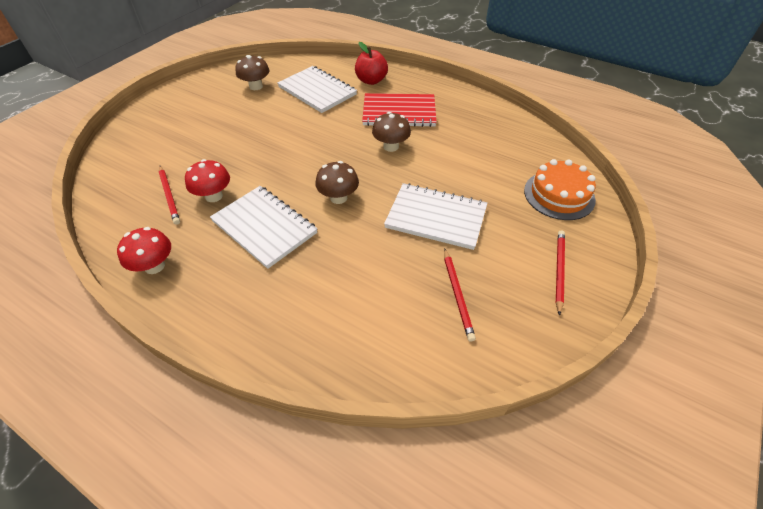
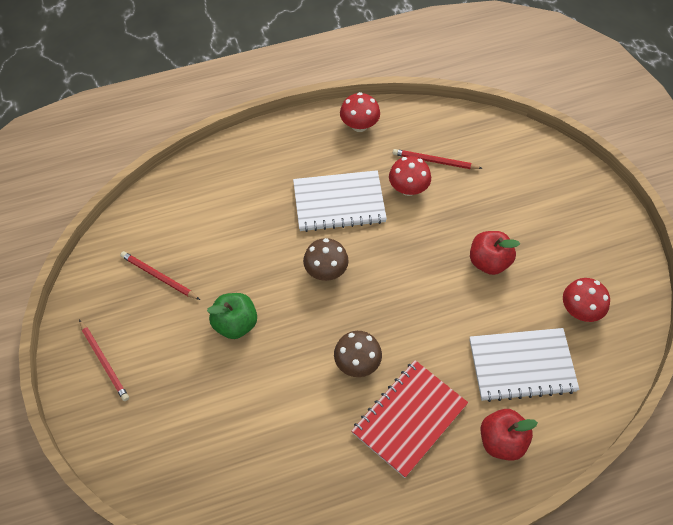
camera: 130 degrees right, 10 degrees up
(251, 130) = (489, 262): none -> red apple
(256, 86) = (580, 310): brown mushroom -> red mushroom
(436, 217) = (235, 324): white notebook -> green apple
(559, 195) = (159, 450): orange cake -> none

